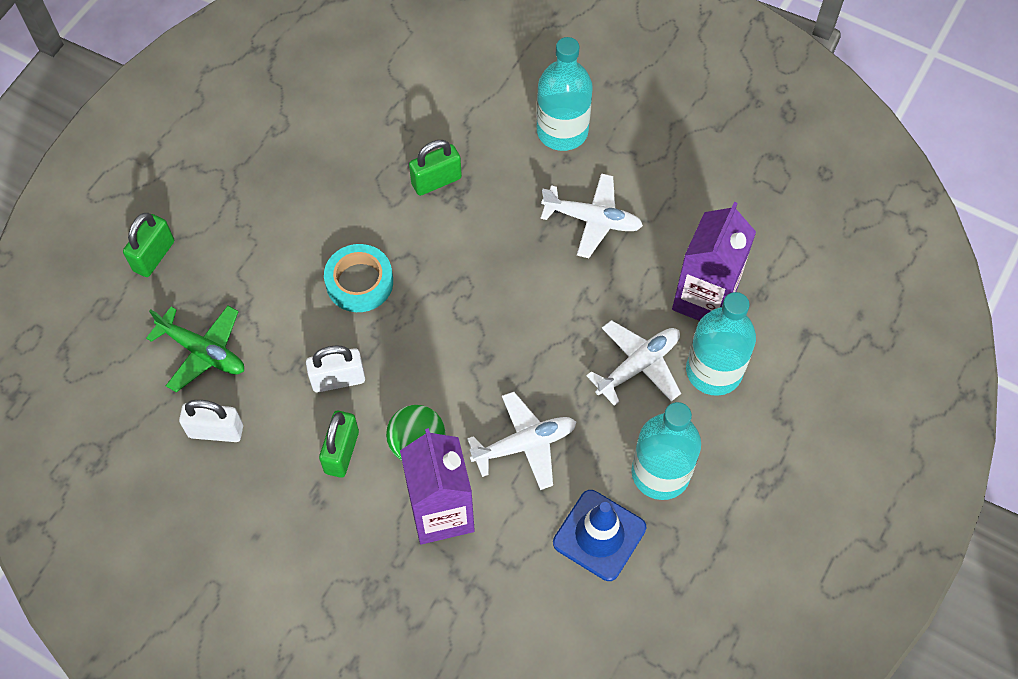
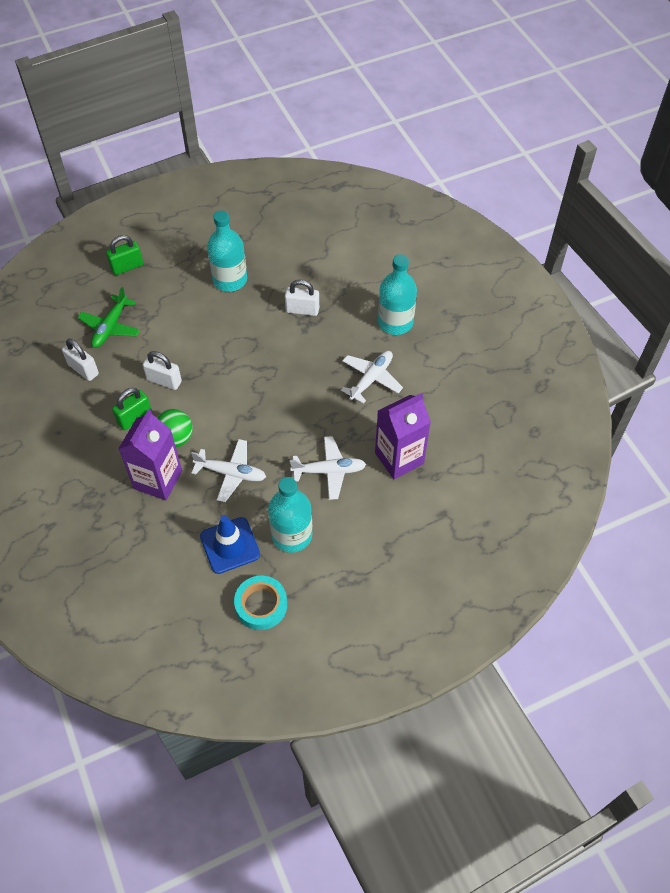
camera: 35 degrees right, 5 degrees down
(203, 352) = (110, 327): green plane -> green plane turned 45 degrees clockwise
(359, 282) = (217, 338): turquoise tape -> turquoise tape (261, 605)
(436, 181) = (302, 310): green padlock -> white padlock
(592, 220) = (371, 379): white plane -> white plane turned 105 degrees counterclockwise
(713, 371) = (370, 500): turquoise bottle -> turquoise bottle (230, 280)

